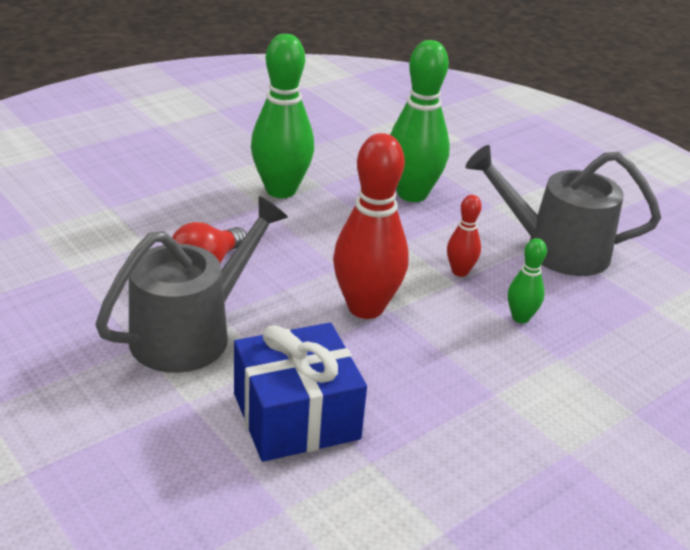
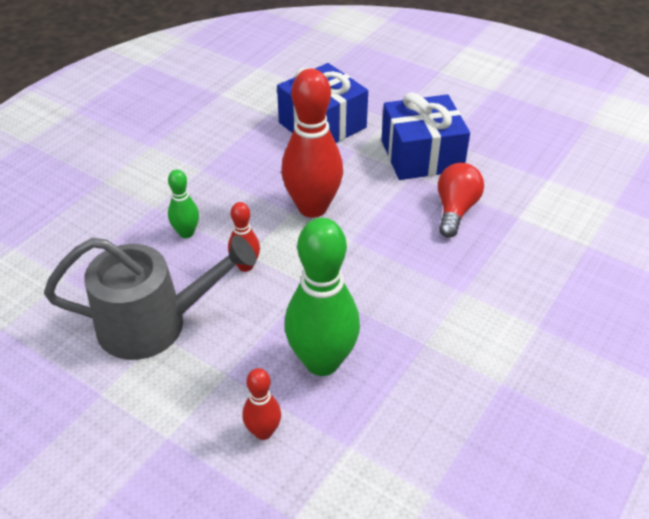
camera: 165 degrees right, 10 degrees up
(190, 333) = (421, 155): grey watering can -> blue gift
(281, 190) = (459, 319): green bowling pin -> none
(471, 172) = (263, 431): none -> red bowling pin

